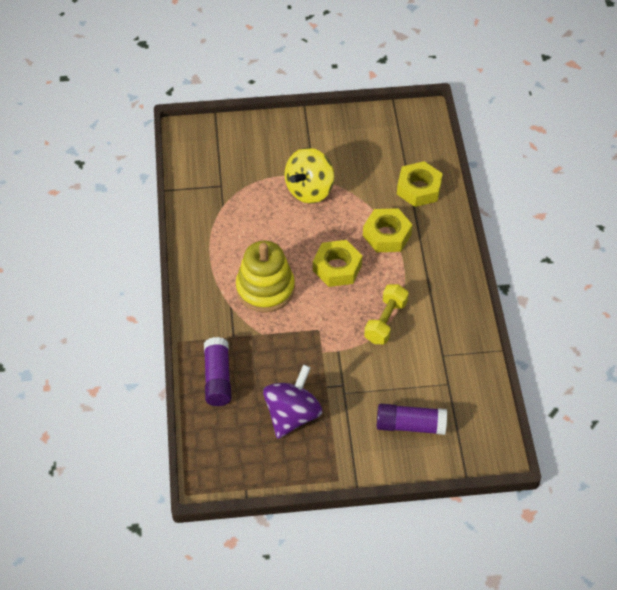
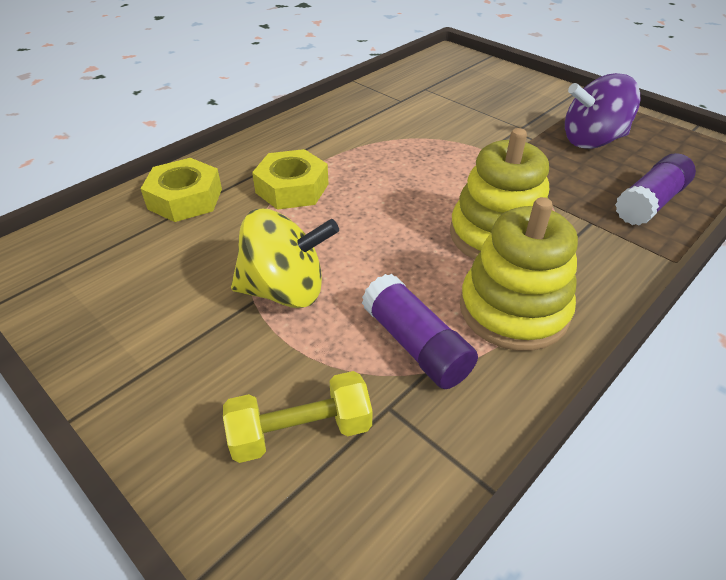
camera: 130 degrees left, 10 degrees down
(219, 255) = (513, 310): none -> yellow stacking toy
(337, 268) = (388, 199): yellow nut -> none
(385, 321) = (411, 140): yellow dumbbell -> yellow dumbbell (301, 432)
(410, 425) = (491, 88): purple glue stick -> purple glue stick (415, 345)

